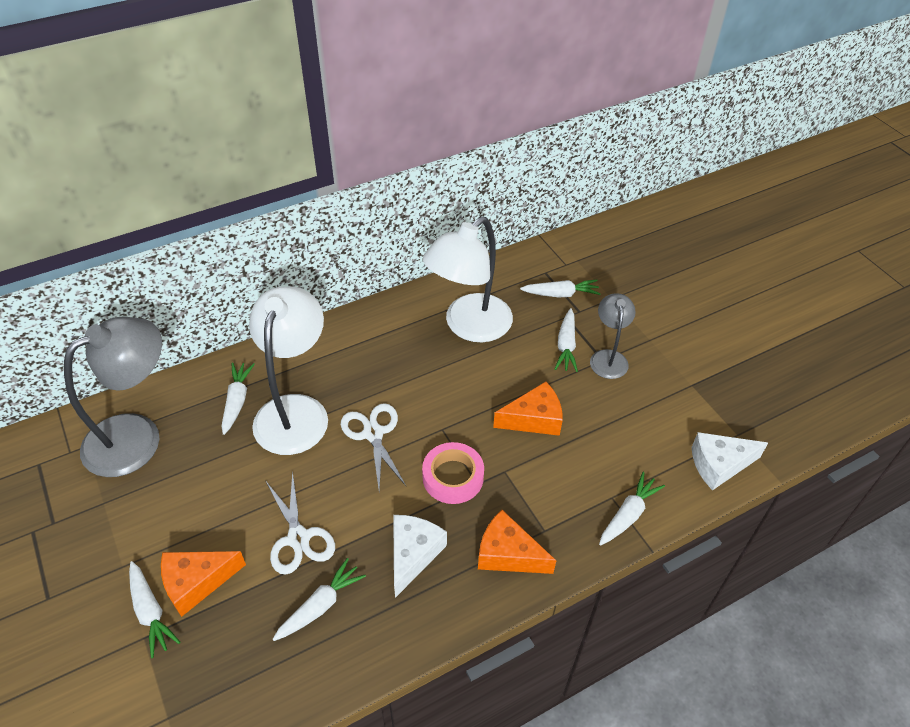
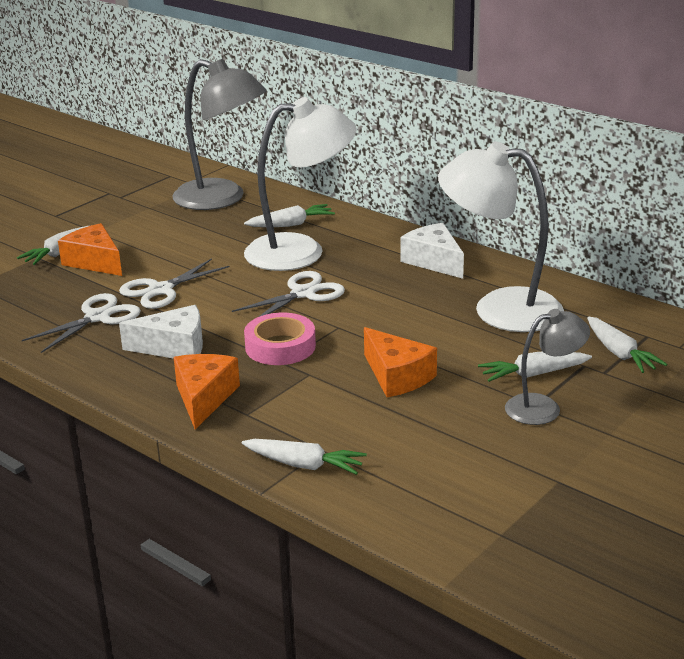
camera: 70 degrees right, 20 degrees down
(320, 605) = (98, 317): white carrot -> white scissors
(719, 465) = (433, 524): white cheese -> white cheese (434, 261)

